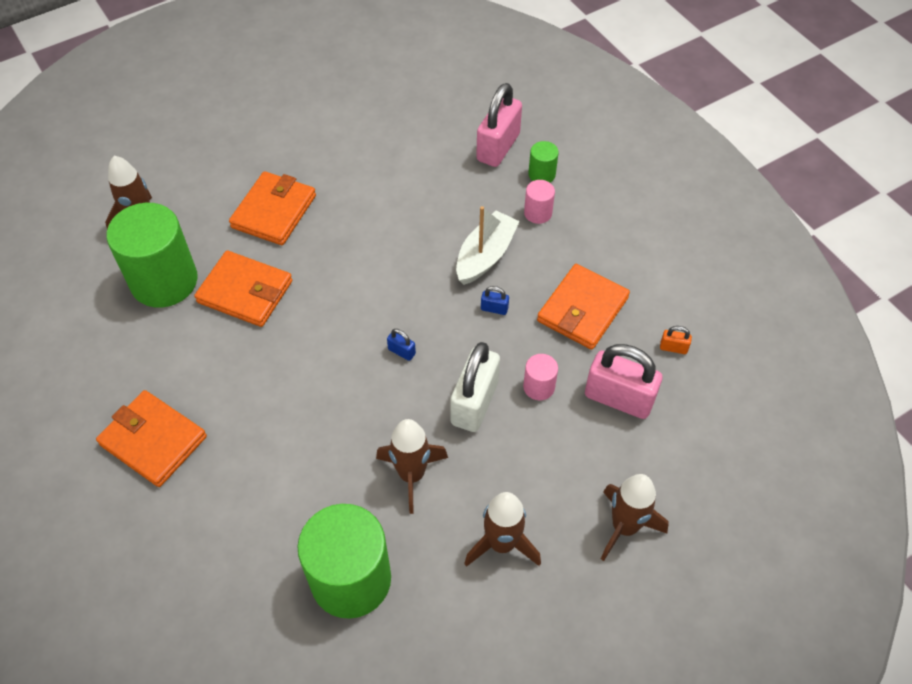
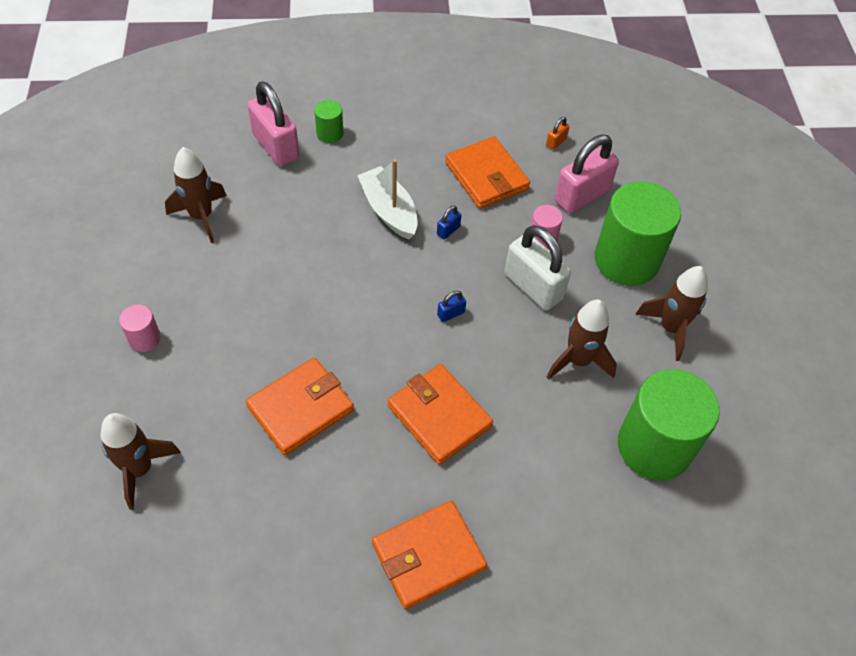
camera: 65 degrees left, 0 degrees up
(164, 281) = (235, 476): green cylinder -> green cylinder (626, 260)
(274, 211) = (217, 344): orange wallet -> orange wallet (439, 416)
(538, 213) = (369, 156): pink cylinder -> pink cylinder (144, 338)
(624, 527) = (692, 247): brown rocket -> brown rocket (201, 216)

